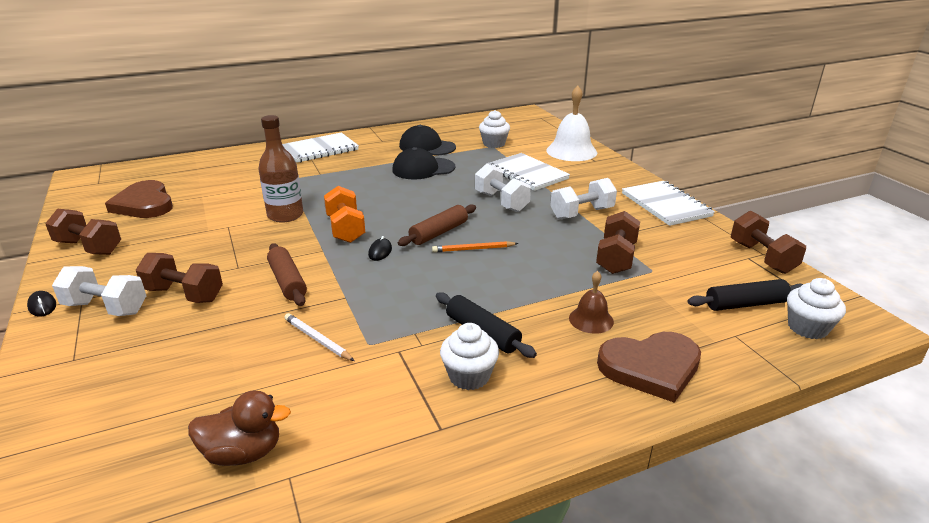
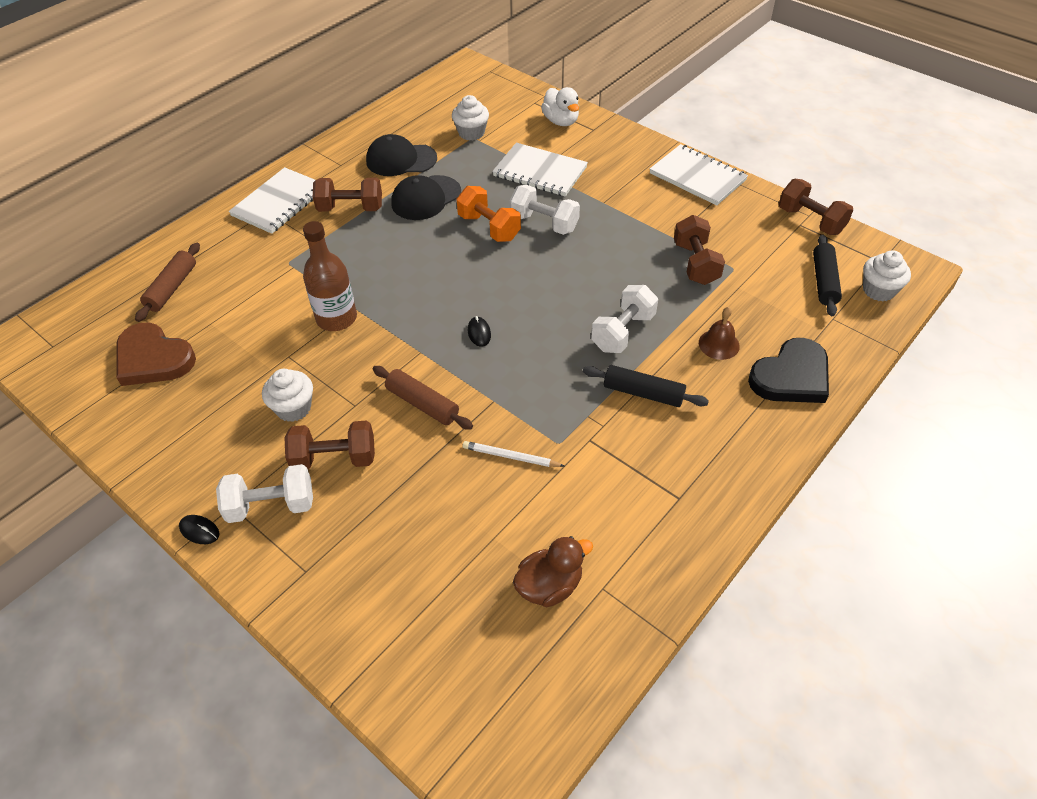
camera: 25 degrees left, 20 degrees up
(89, 247) = (160, 442): brown dumbbell -> brown dumbbell (350, 208)
(345, 229) = (418, 315): orange dumbbell -> orange dumbbell (489, 227)
(439, 233) = (516, 287): brown rolling pin -> brown rolling pin (172, 288)
(469, 376) = (664, 441): white cupcake -> white cupcake (293, 408)
(473, 249) = (564, 298): orange pencil -> none
(571, 151) = (561, 121): white bell -> white duck
(582, 213) = (630, 214): white dumbbell -> white dumbbell (623, 332)
(651, 368) = (791, 376): brown heart -> black heart
(745, 304) = (824, 281): black rolling pin -> black rolling pin turned 45 degrees counterclockwise

